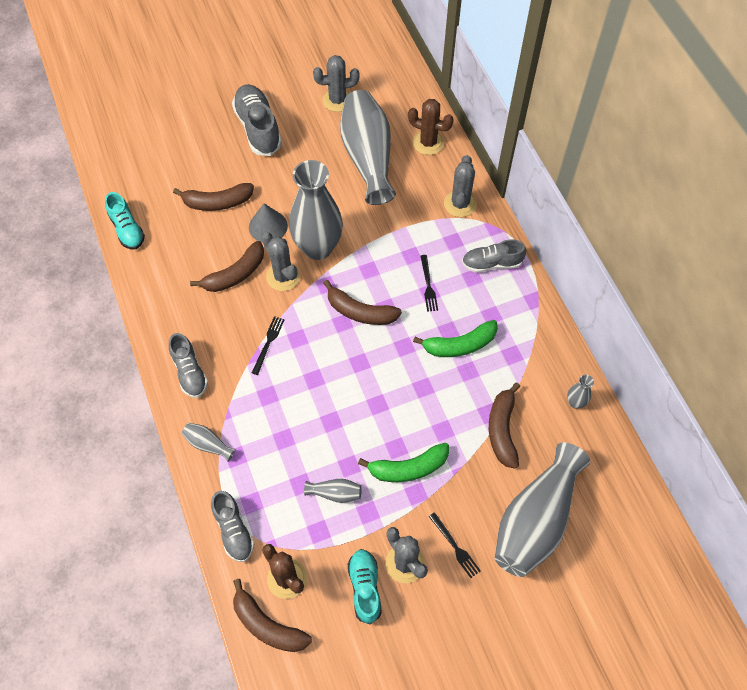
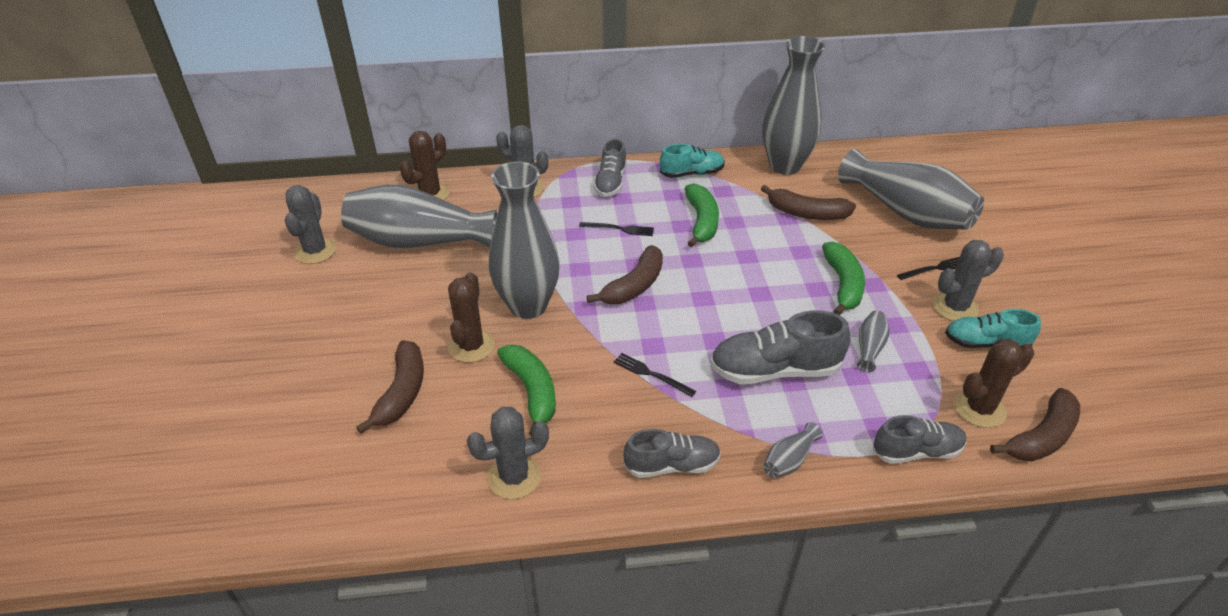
camera: 75 degrees left, 20 degrees down
(127, 229) = (388, 511): turquoise shoe -> turquoise shoe (692, 173)
(235, 274) = (531, 391): brown banana -> green banana
(258, 128) = (303, 330): grey shoe -> grey shoe (774, 370)
(268, 226) = (471, 346): grey cone -> brown cactus
(283, 276) = (556, 344): grey cactus -> grey cactus (514, 477)
(575, 402) = (785, 166): grey vase -> grey vase, size x2.47

